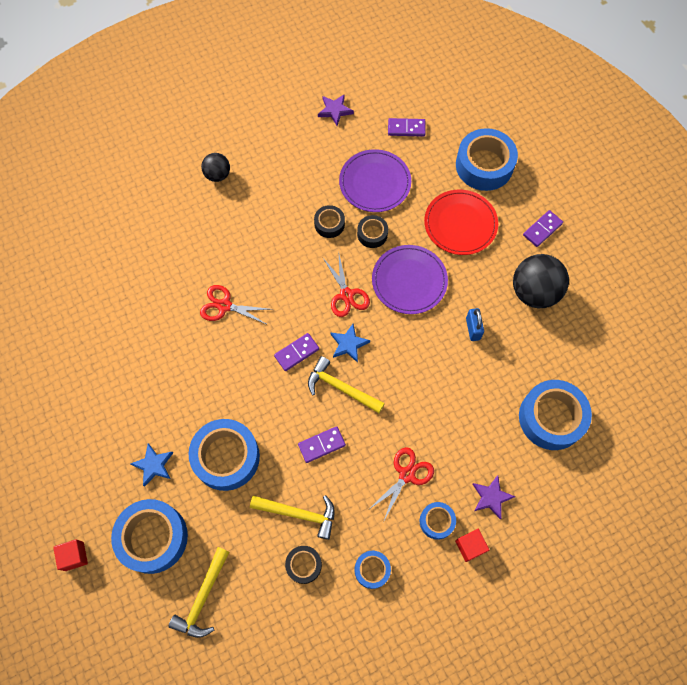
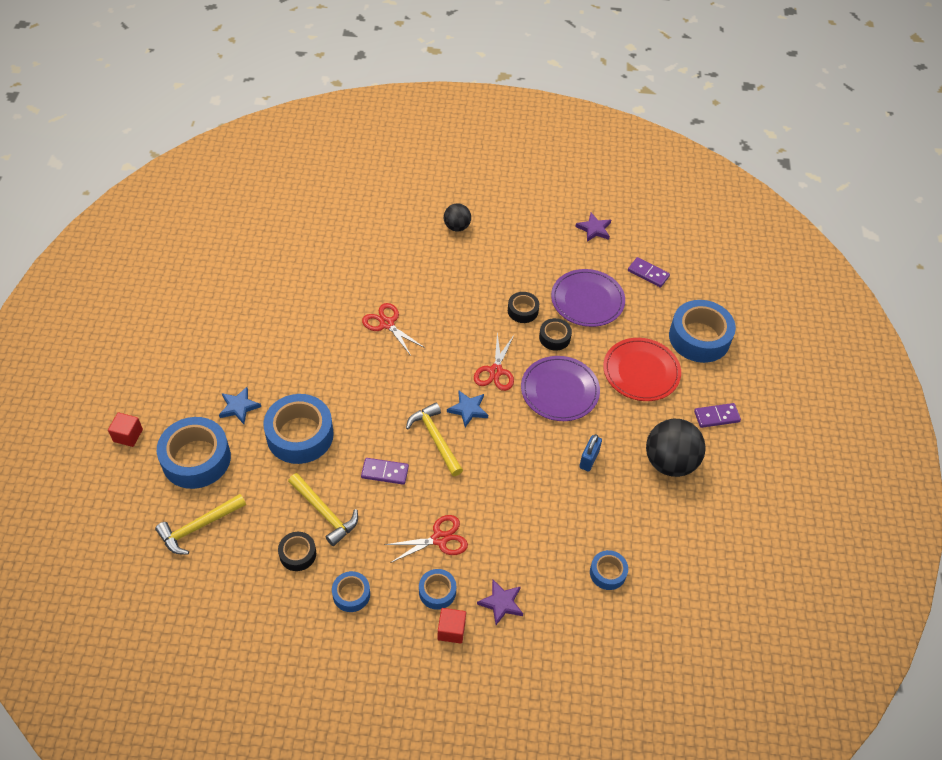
camera: 30 degrees right, 15 degrees down
(297, 353) = (419, 391): purple domino -> none
(551, 418) = (607, 573): blue tape -> blue tape, size x0.51

